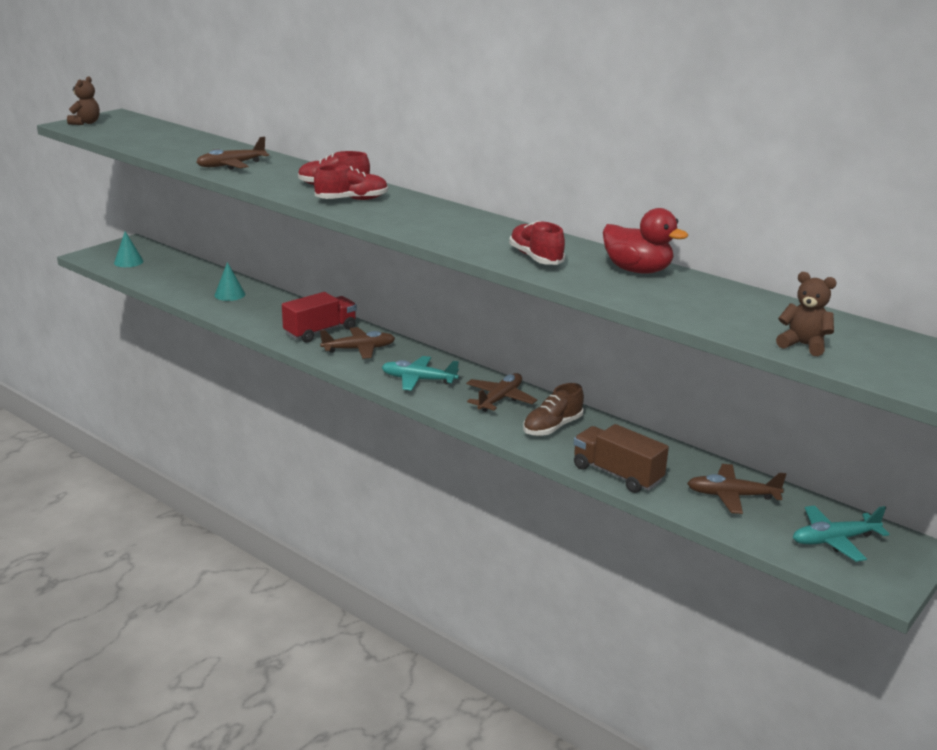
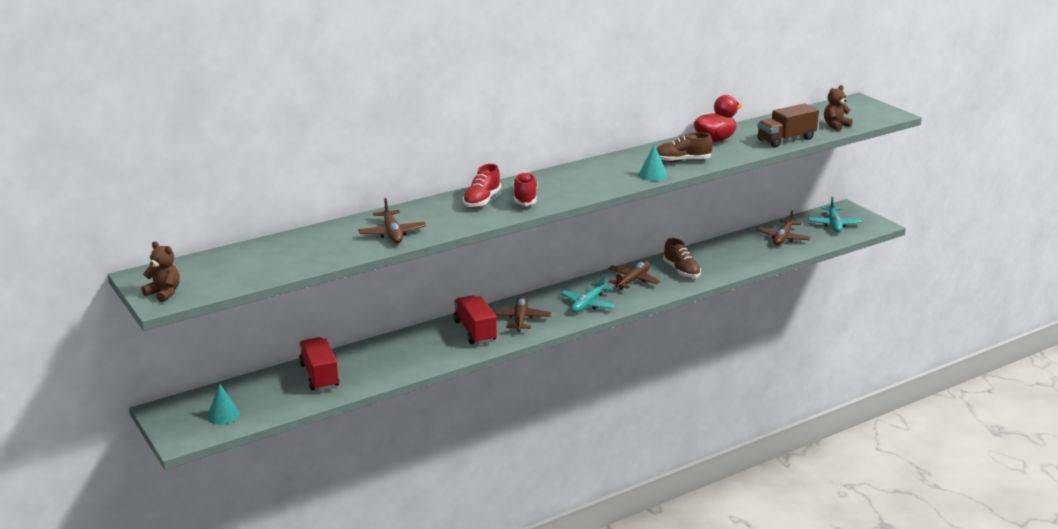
camera: 70 degrees left, 0 degrees up
(204, 283) = (319, 376): none -> red truck
(229, 294) = (361, 365): turquoise cone -> turquoise cone (652, 175)
(500, 399) = (633, 280): brown plane -> brown plane turned 75 degrees clockwise
(536, 258) = (682, 161): red shoe -> brown shoe
(617, 474) = (748, 263): brown truck -> brown truck (786, 139)

